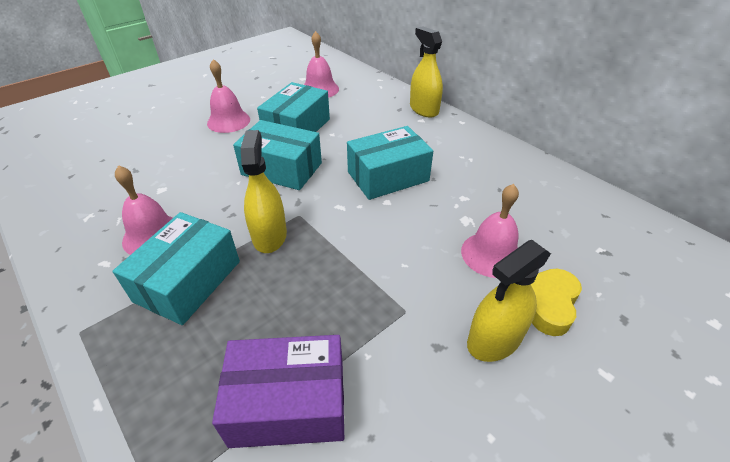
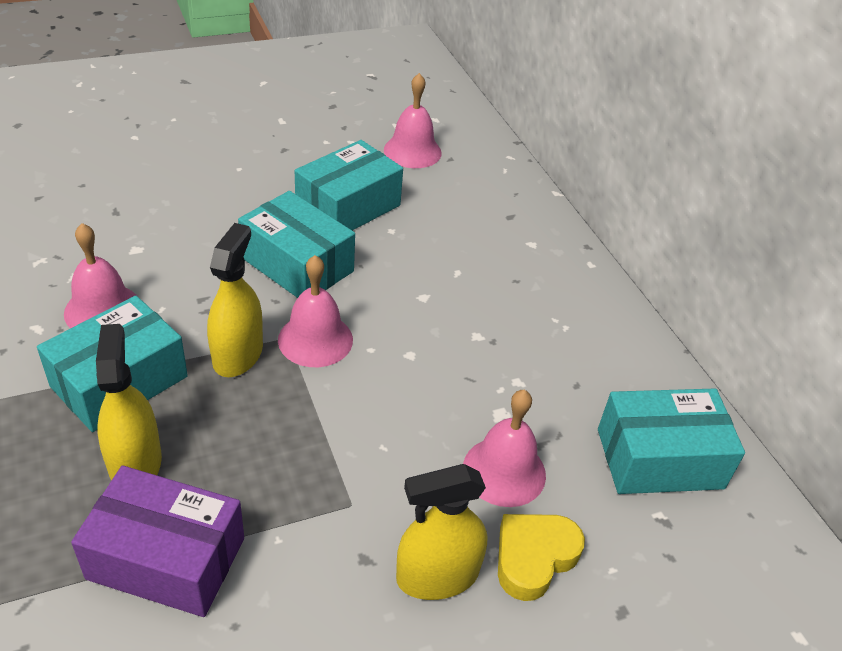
camera: 15 degrees right, 0 degrees up
(228, 121) = (262, 170): pink bell -> pink bell (315, 339)
(388, 176) = (432, 318): turquoise box -> turquoise box (659, 458)
(424, 109) = (546, 227): yellow spray bottle -> yellow spray bottle (135, 463)

